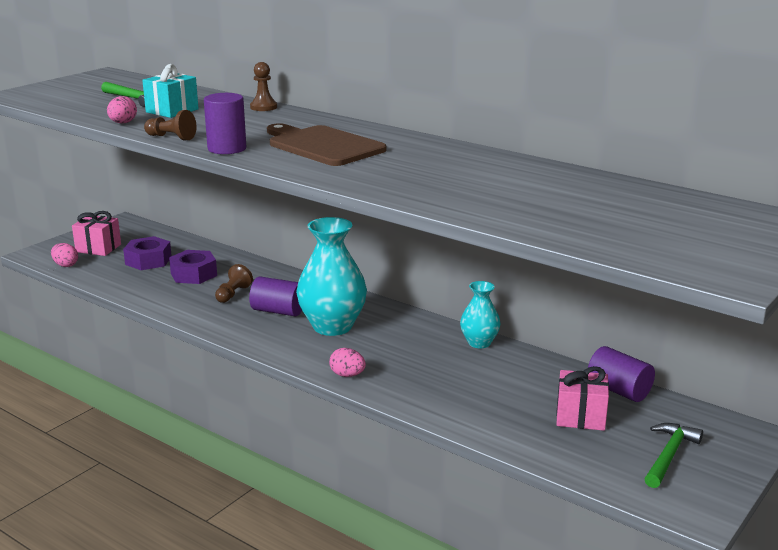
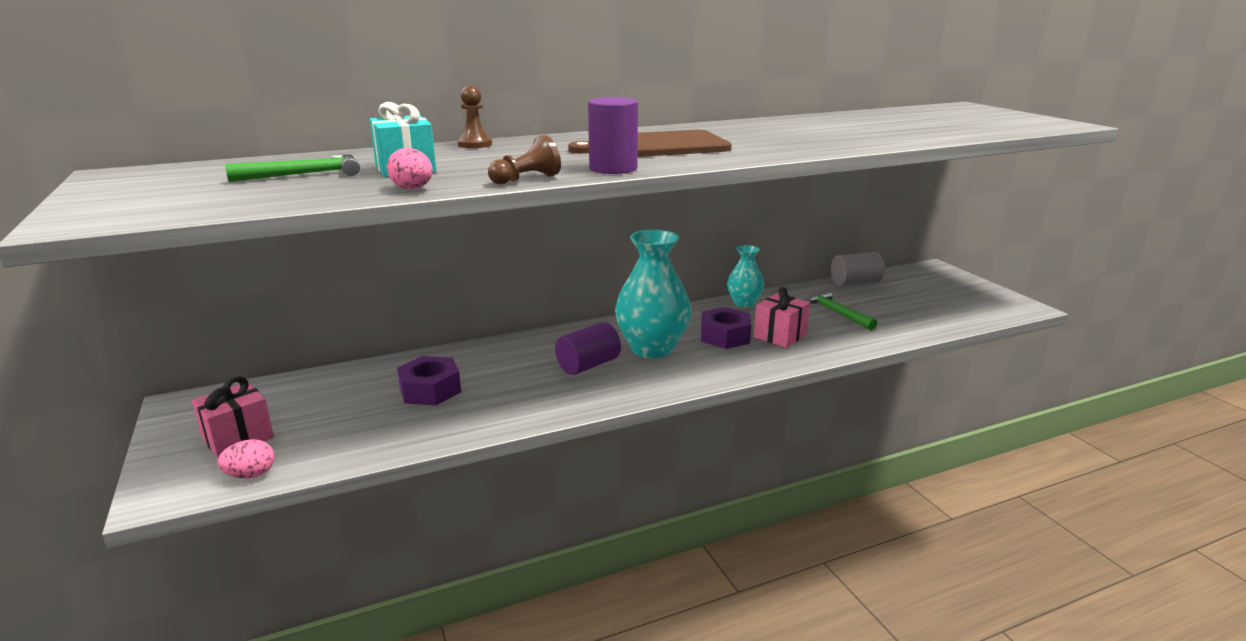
camera: 60 degrees left, 0 degrees up
(148, 260) = (342, 410): purple nut -> purple nut (724, 336)
(233, 294) = (516, 379): brown pawn -> none
(347, 375) = (756, 364): pink egg -> none
(580, 417) = (885, 303): pink gift -> pink gift (780, 335)
(619, 390) = (855, 283): purple cylinder -> grey cylinder
(669, 455) = (951, 294): green hammer -> green hammer (836, 313)

